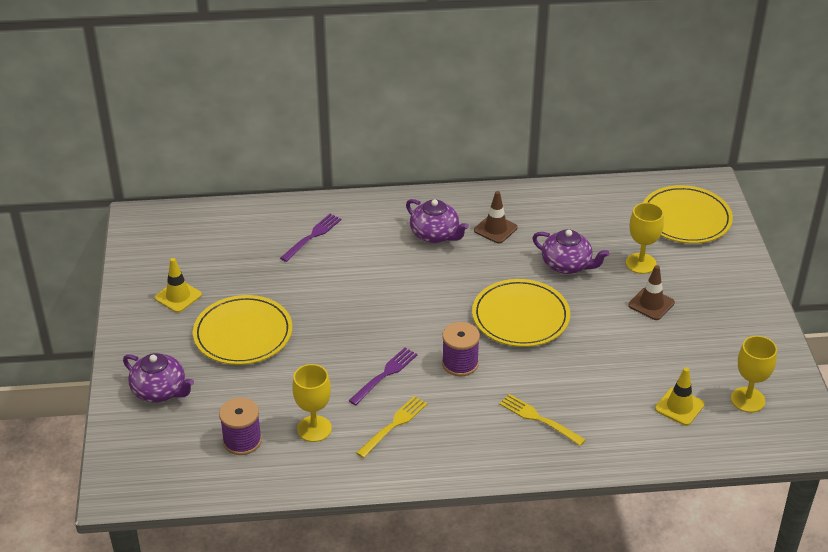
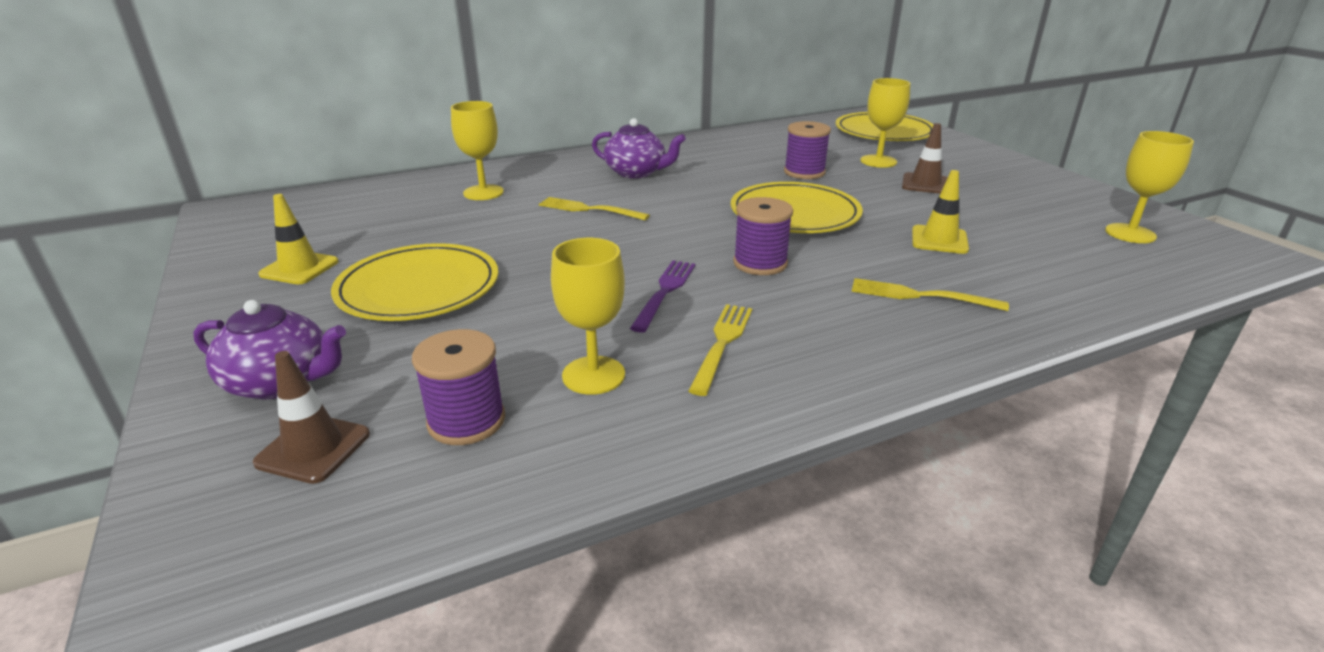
camera: 20 degrees left, 10 degrees down
(312, 236) = (483, 192): purple fork -> yellow goblet
(378, 276) = (589, 209): none -> yellow fork
(495, 229) = (701, 161): brown traffic cone -> brown traffic cone (313, 448)
(567, 265) = (804, 172): purple teapot -> purple spool
(679, 407) = (1069, 252): yellow traffic cone -> yellow traffic cone (939, 240)

